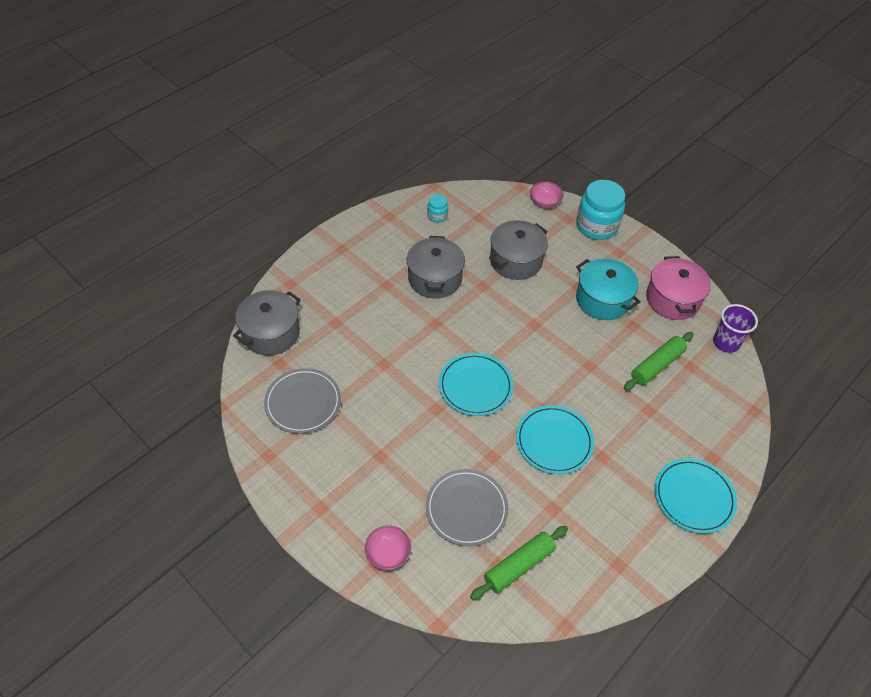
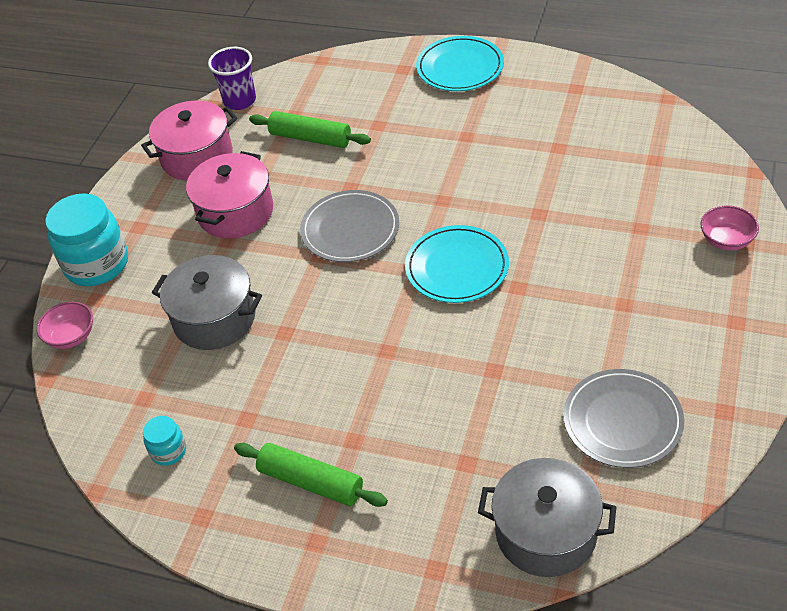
camera: 110 degrees left, 5 degrees down
(435, 278) = (305, 390): grey pot -> none
(466, 509) = (619, 206): grey plate -> grey plate (350, 229)
(519, 566) = (641, 146): green rolling pin -> green rolling pin (311, 482)
(554, 441) = (478, 176): turquoise plate -> none
(602, 300) = (235, 212): turquoise pot -> pink pot

